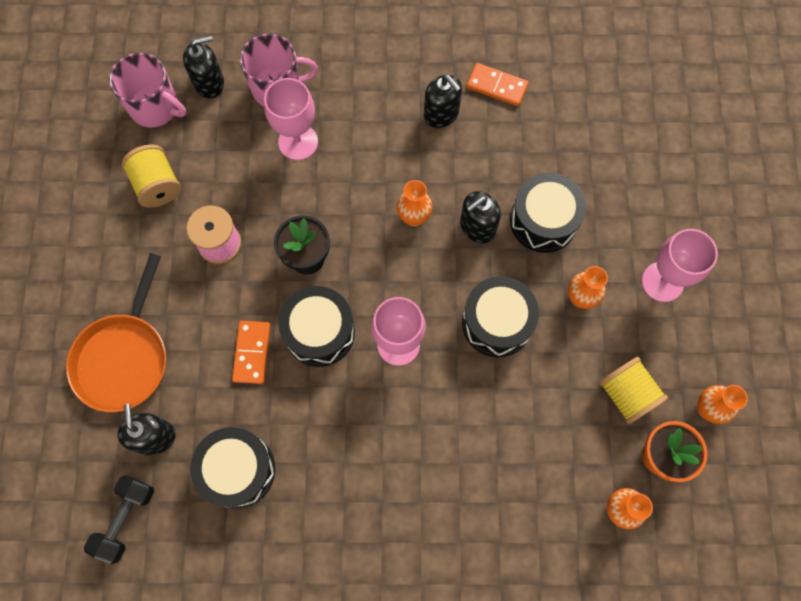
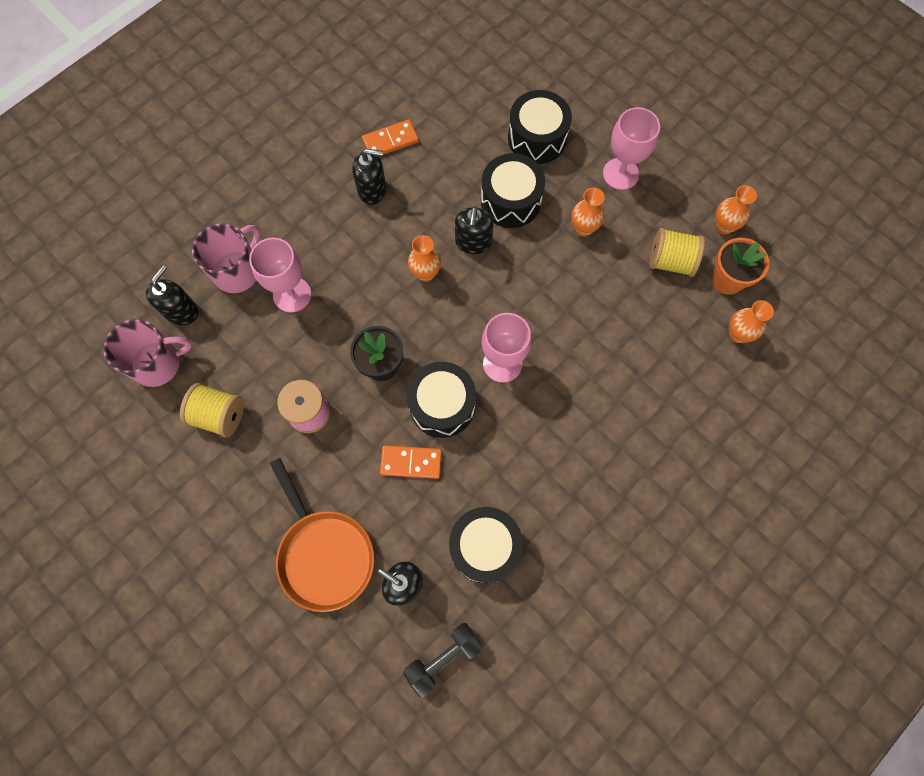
camera: 45 degrees left, 0 degrees up
(125, 519) = (443, 657): black dumbbell -> black dumbbell turned 75 degrees clockwise
(252, 353) = (411, 462): orange domino -> orange domino turned 45 degrees counterclockwise
(497, 322) = (549, 291): black drum -> black drum (537, 138)

